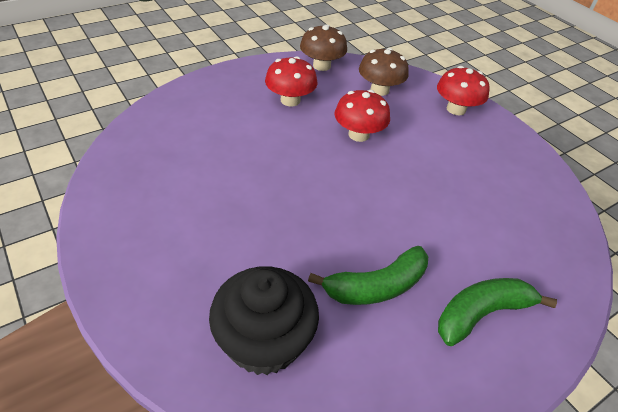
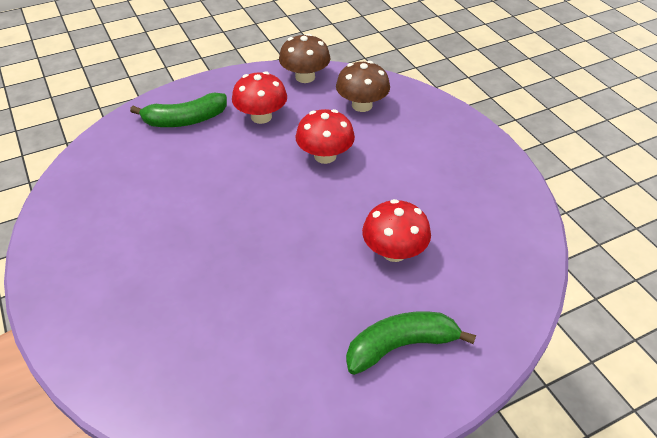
camera: 10 degrees right, 0 degrees up
(264, 341) = (178, 359): black cupcake -> none
(376, 286) = (300, 314): green banana -> green banana (185, 120)
(456, 109) = (442, 128): red mushroom -> red mushroom (394, 251)

